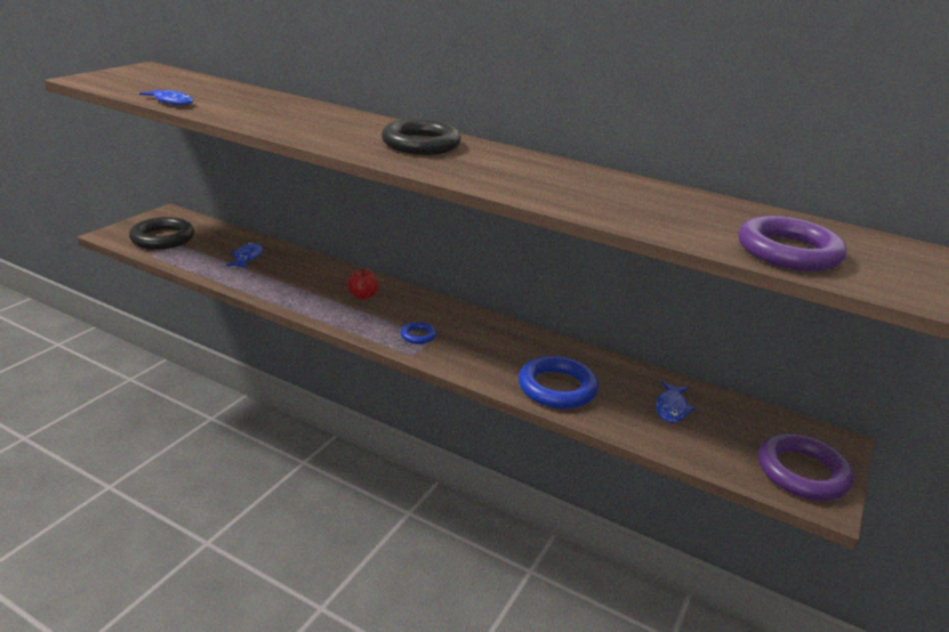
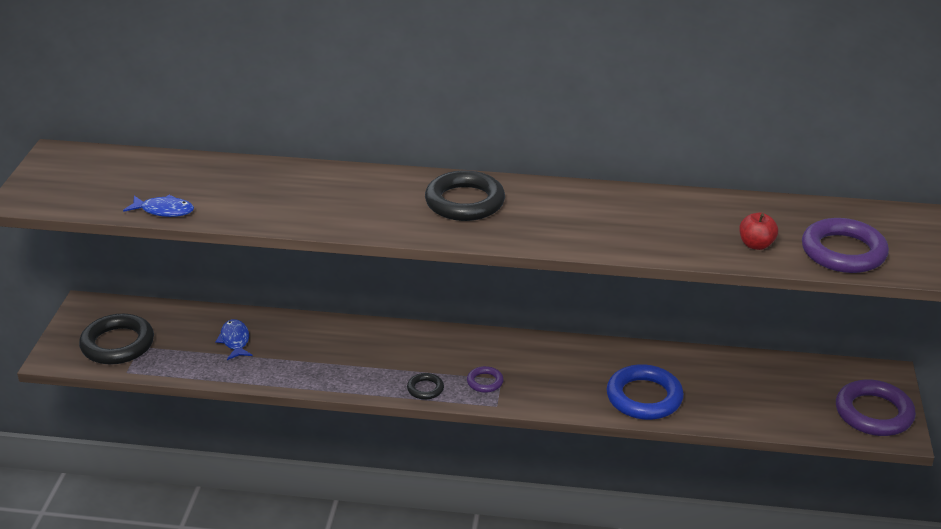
camera: 20 degrees left, 5 degrees up
(362, 326) = (425, 389): none -> black ring
(363, 296) = (396, 352): red apple -> red apple (756, 245)
(418, 336) = (485, 382): blue ring -> purple ring
(671, 408) = (747, 386): blue fish -> none

